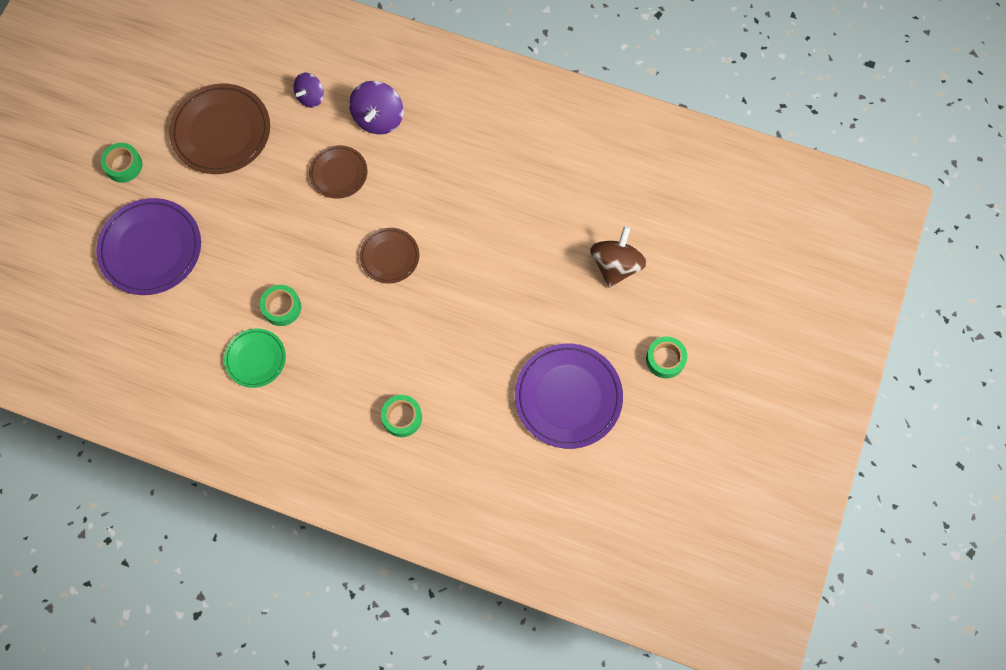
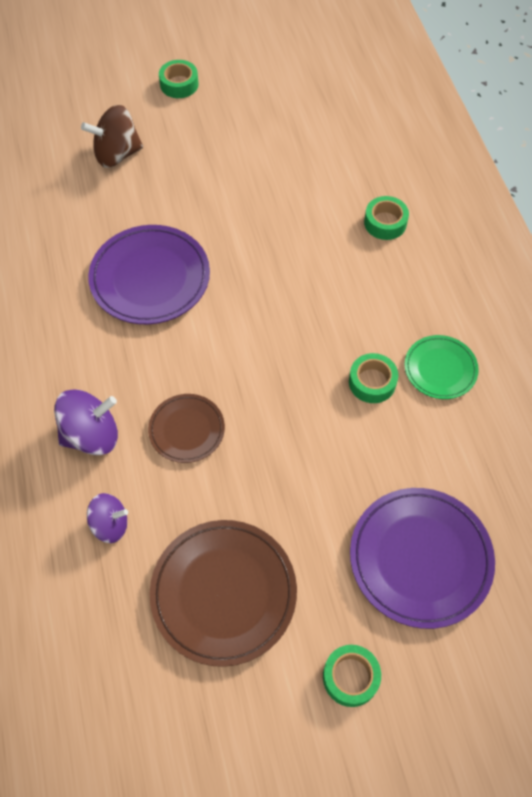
camera: 125 degrees left, 10 degrees down
(389, 257) = (244, 324): brown plate -> none
(568, 397) = (265, 126): purple plate -> purple plate (150, 278)

